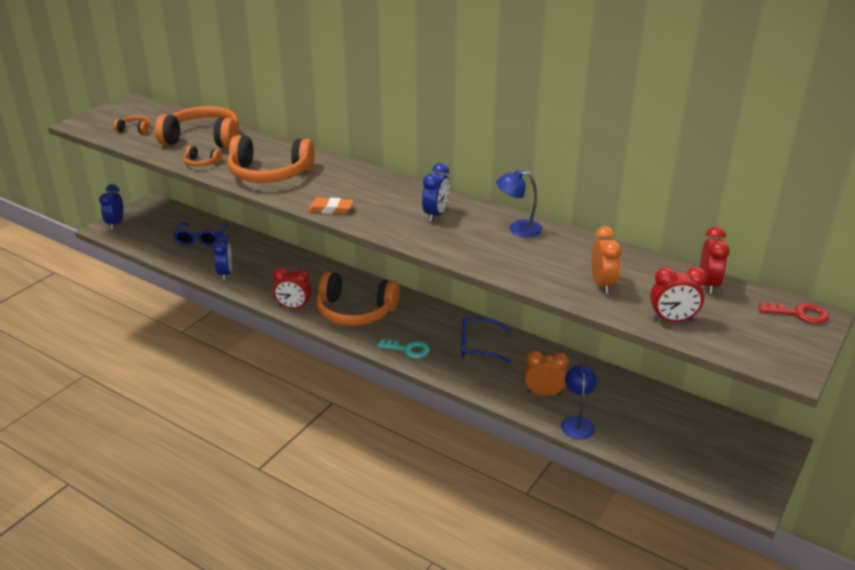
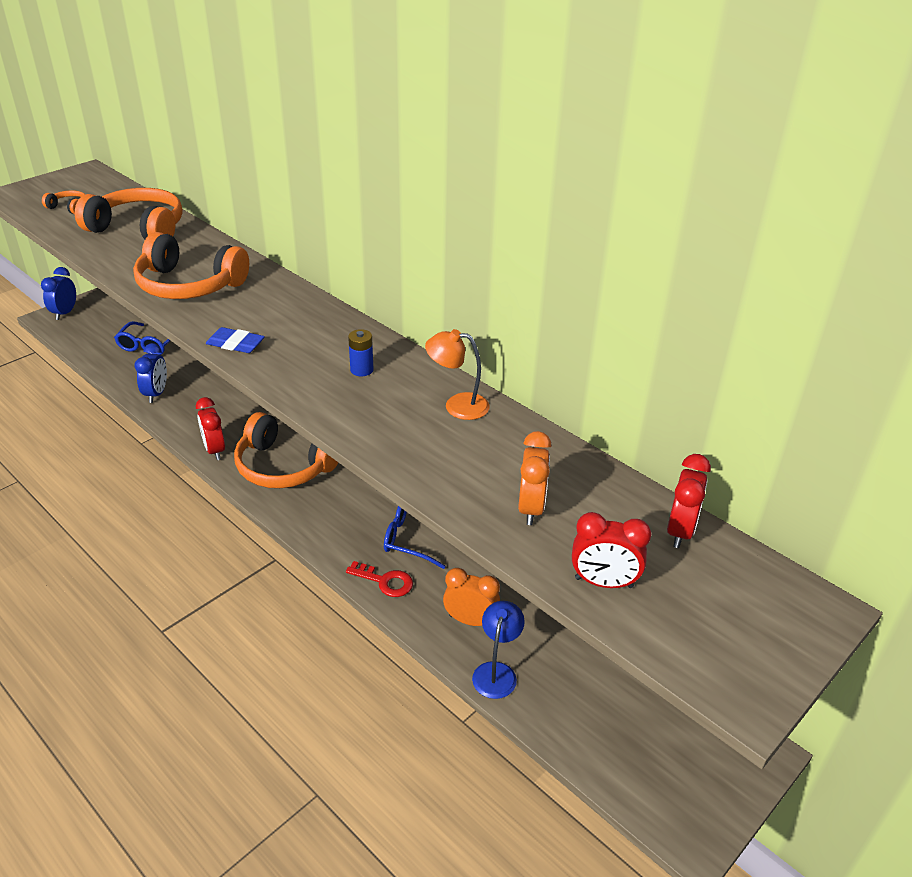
camera: 10 degrees right, 5 degrees up
(201, 163) = (118, 260): orange headphones -> none
(293, 307) = (214, 450): red clock -> red clock turned 45 degrees clockwise
(331, 209) = (235, 344): orange eraser -> blue eraser
(408, 350) = (325, 529): turquoise key -> none
(436, 215) = (361, 370): blue clock -> blue battery
(518, 229) = (457, 405): blue lamp -> orange lamp
(799, 314) = (794, 602): red key -> red key (385, 581)

